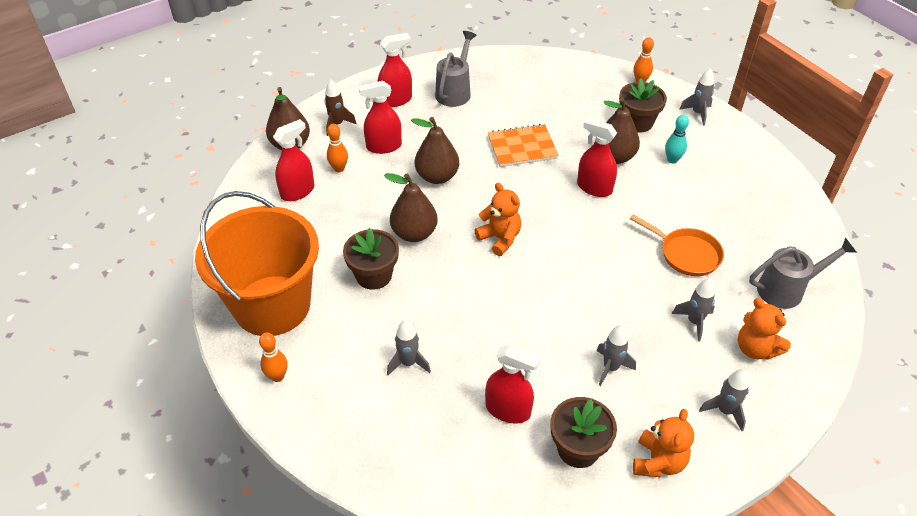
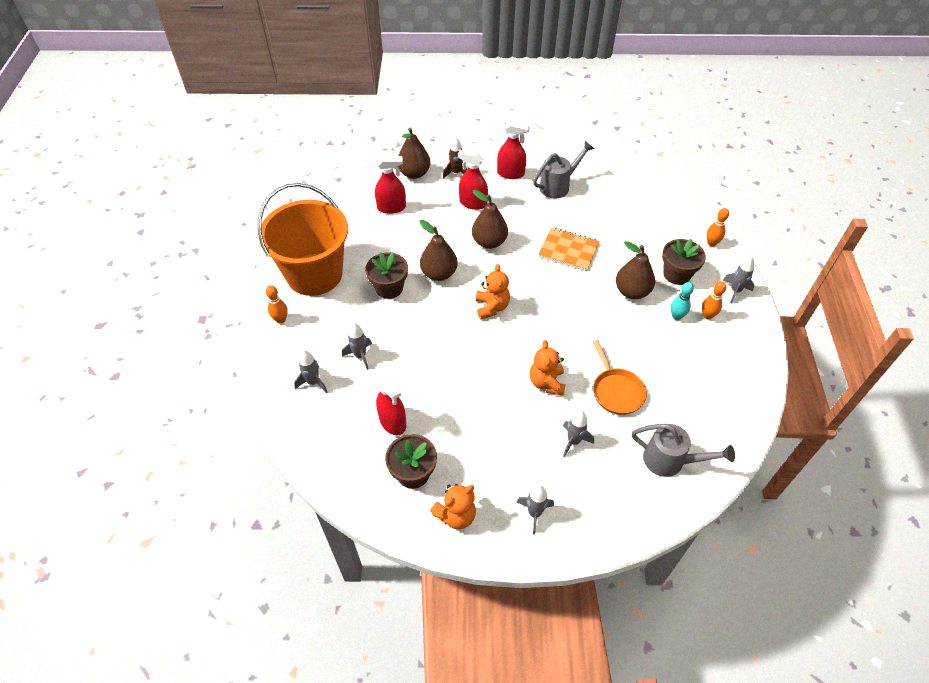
camera: 35 degrees right, 5 degrees up
(339, 168) = (430, 205): orange bowling pin -> orange bowling pin (707, 316)
(594, 188) = (594, 306): red spray bottle -> none
(610, 368) = (483, 436): grey rocket -> grey rocket (313, 382)
(755, 349) = (601, 487): orange teddy bear -> orange teddy bear (546, 383)

